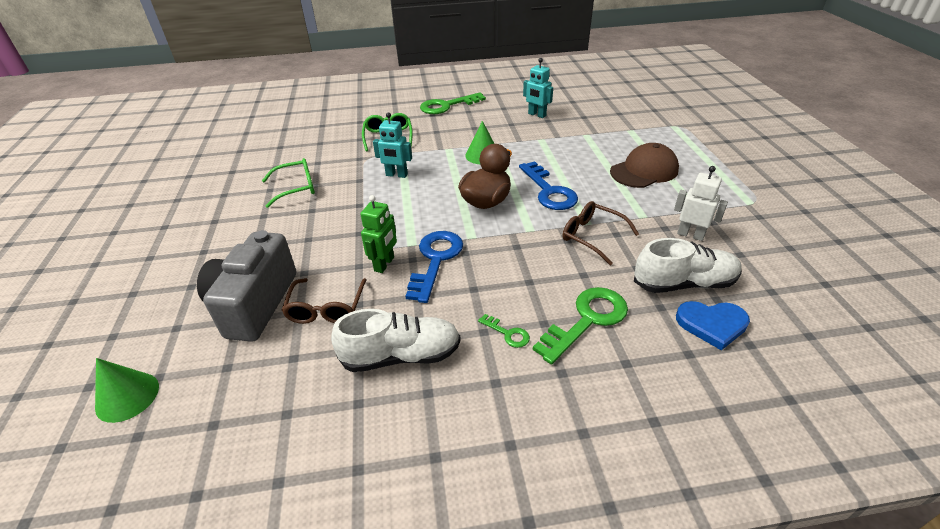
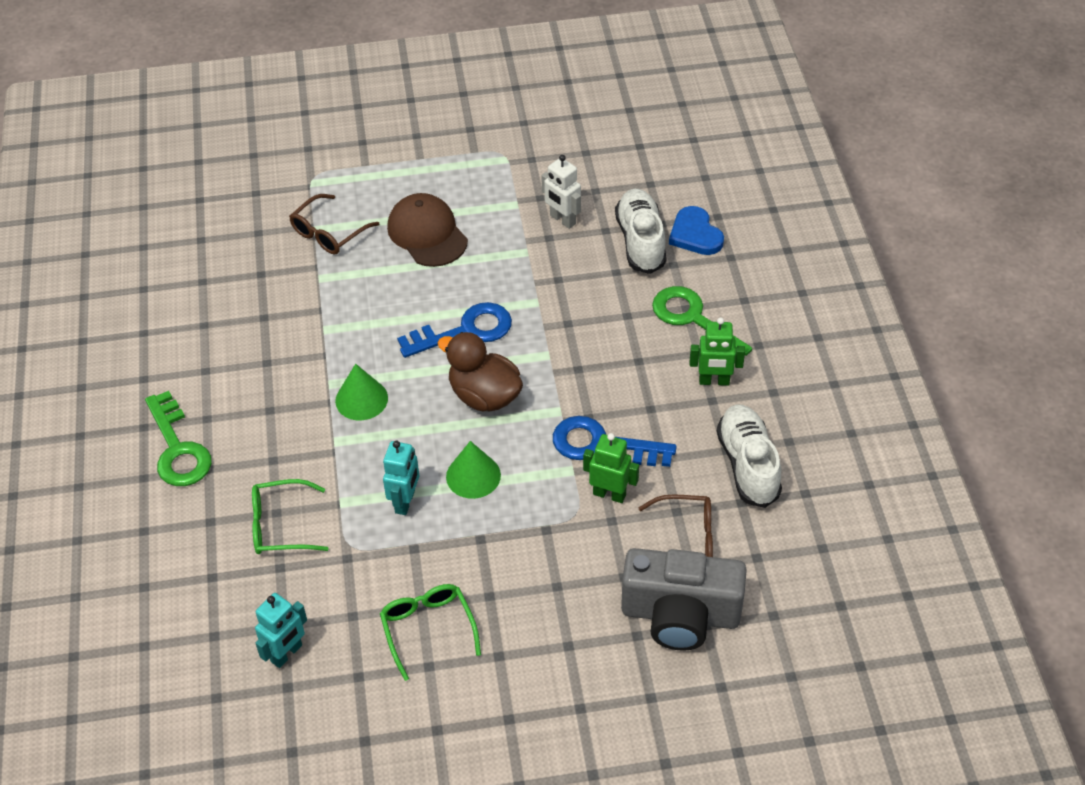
camera: 90 degrees left, 10 degrees up
(127, 396) = (818, 695): green cone -> green cone (473, 476)
(507, 333) = (714, 381): green key -> green robot
(537, 115) = (242, 329): turquoise robot -> turquoise robot (287, 653)
(592, 236) = (562, 300): brown glasses -> brown glasses (329, 233)
(690, 235) = (562, 220): white robot -> white robot turned 75 degrees counterclockwise
(712, 324) = (695, 234): blue heart -> blue heart turned 150 degrees clockwise

